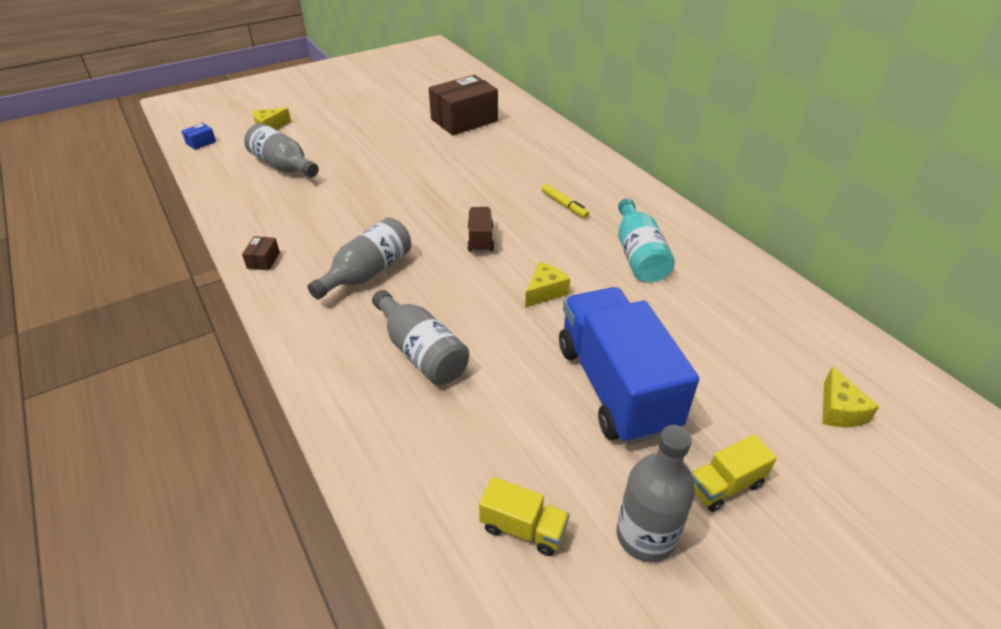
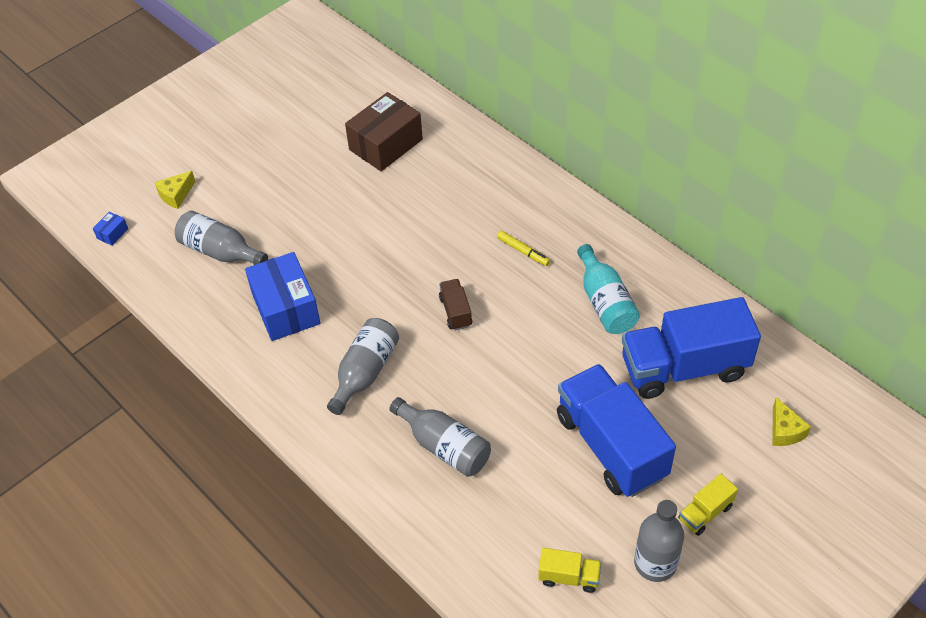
camera: 10 degrees left, 10 degrees up
(263, 260) = (261, 378): brown box -> none
(318, 212) = (285, 308): none -> blue box
(545, 292) = (531, 361): yellow cheese -> none
(717, 325) = (684, 367): none -> blue truck

